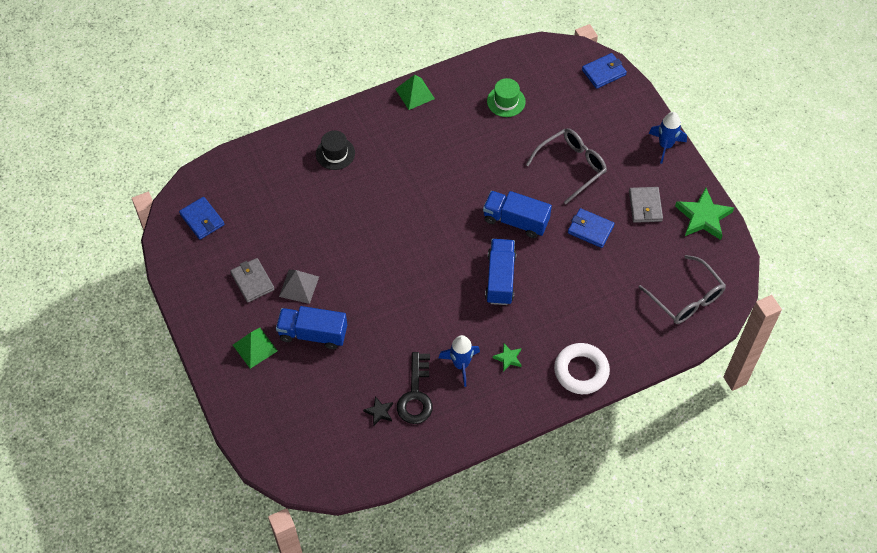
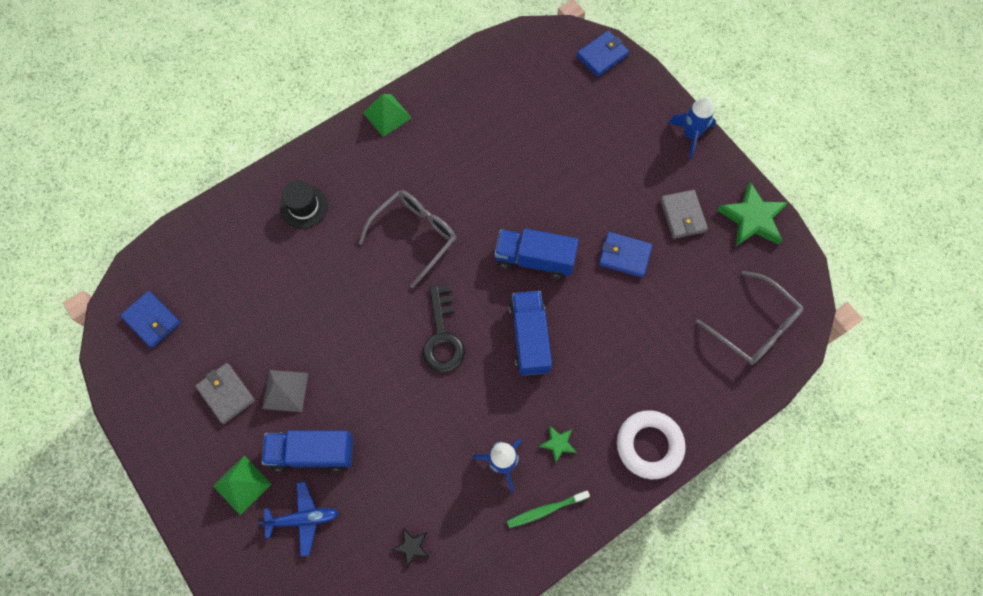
camera: 10 degrees left, 10 degrees up
(298, 379) = (303, 519): none -> blue plane
(416, 395) = (453, 514): black key -> black key (442, 336)
(489, 403) = (545, 510): none -> green toothbrush
(506, 101) = (496, 108): green hat -> none
(572, 166) = (587, 178): grey glasses -> grey glasses (415, 235)

